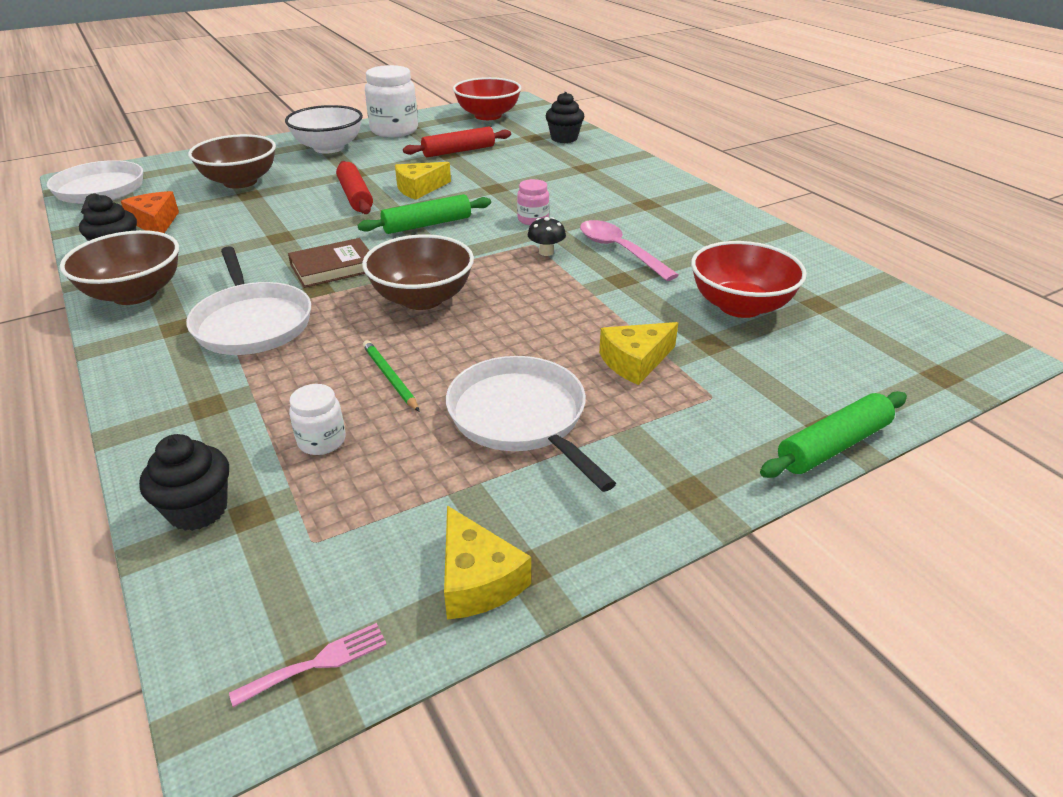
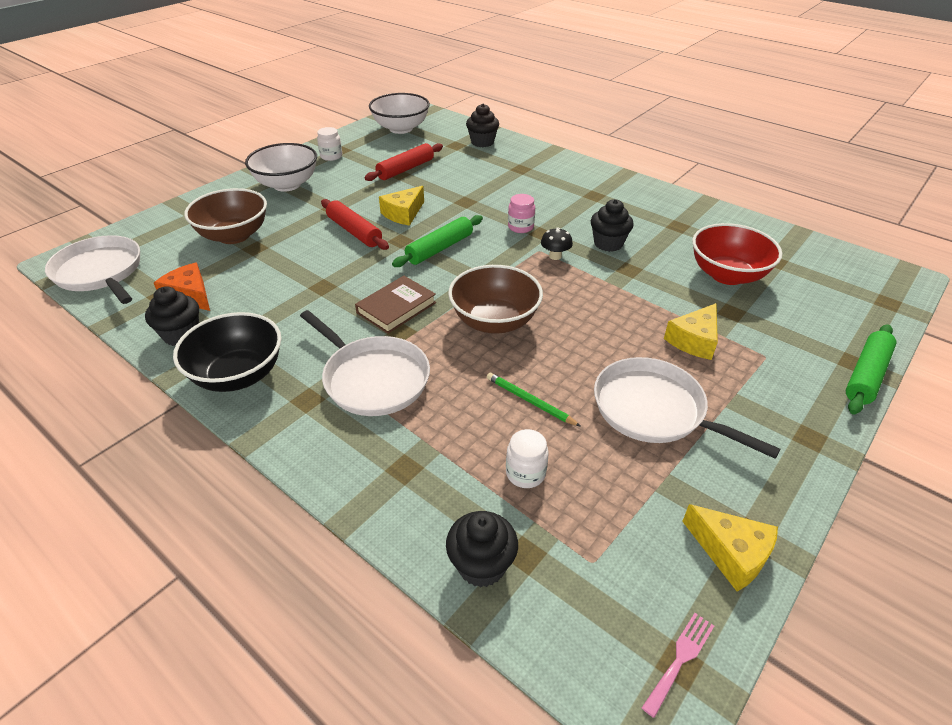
camera: 20 degrees left, 5 degrees up
(135, 294) = (238, 375): brown bowl -> black bowl
(394, 130) = (331, 156): white jar -> white jar, size x0.51
(488, 116) = (401, 128): red bowl -> white bowl
(619, 251) = (608, 243): pink spoon -> black cupcake

